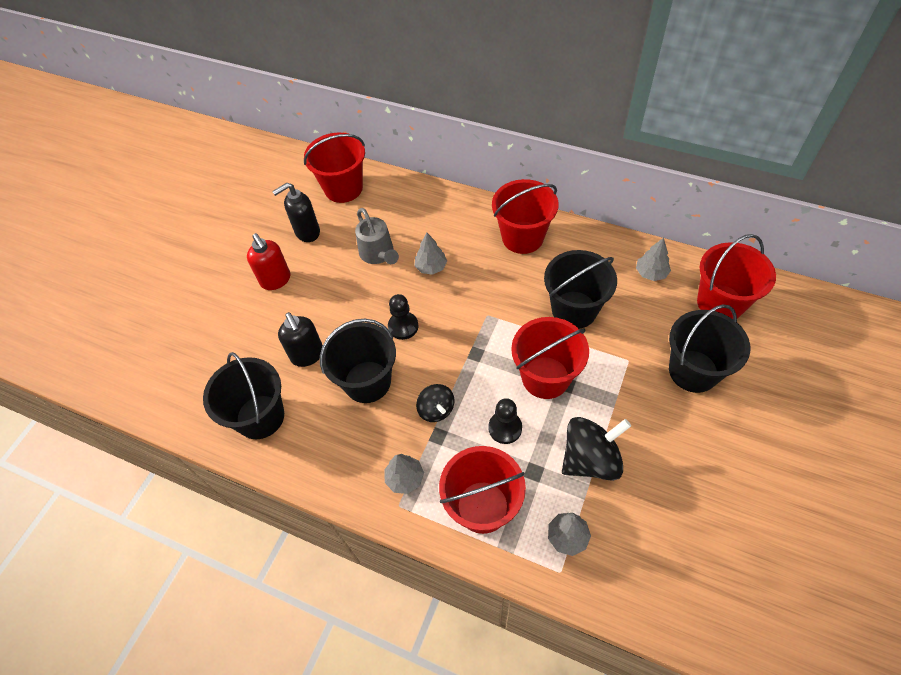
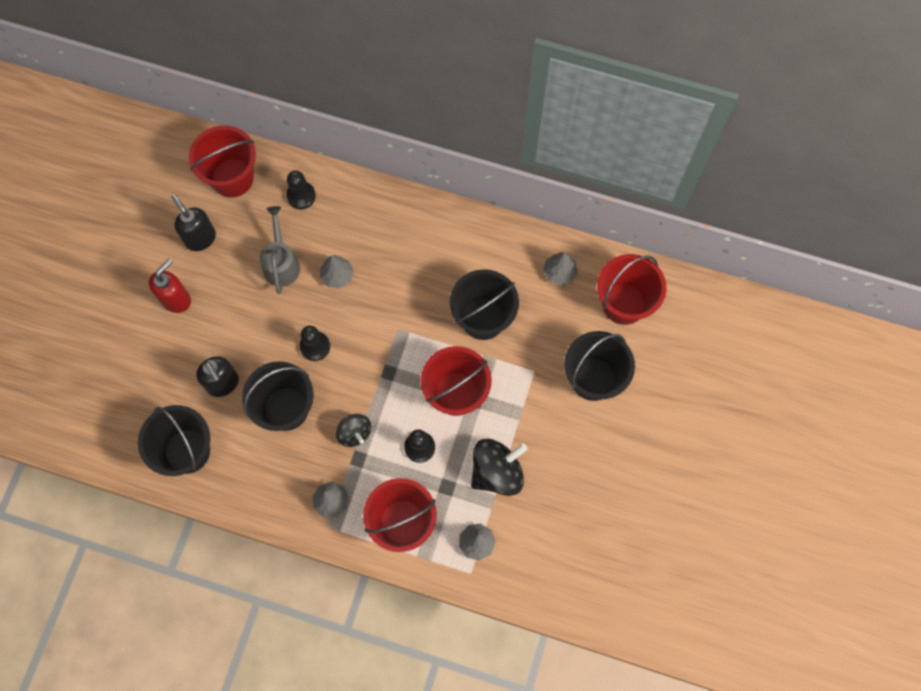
camera: 10 degrees left, 15 degrees up
(276, 280) = (176, 299): red soap dispenser -> red soap dispenser turned 105 degrees counterclockwise
(307, 232) = (200, 238): black soap dispenser -> black soap dispenser turned 90 degrees clockwise
(379, 254) = (281, 262): grey watering can -> grey watering can turned 150 degrees counterclockwise
(403, 203) = (301, 196): none -> black pawn
(522, 237) = (430, 235): red bucket -> none

